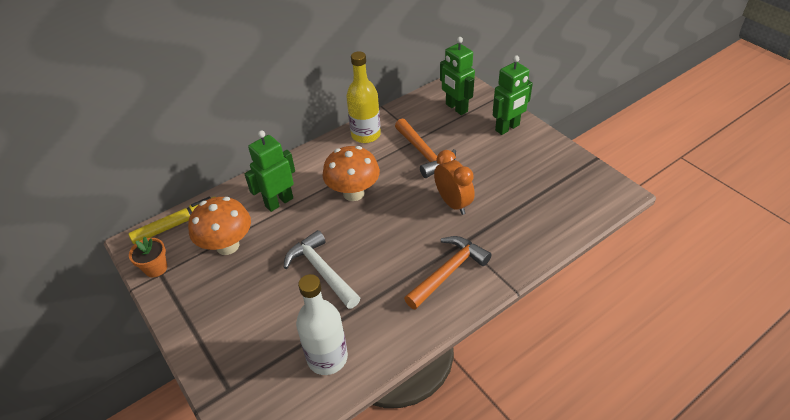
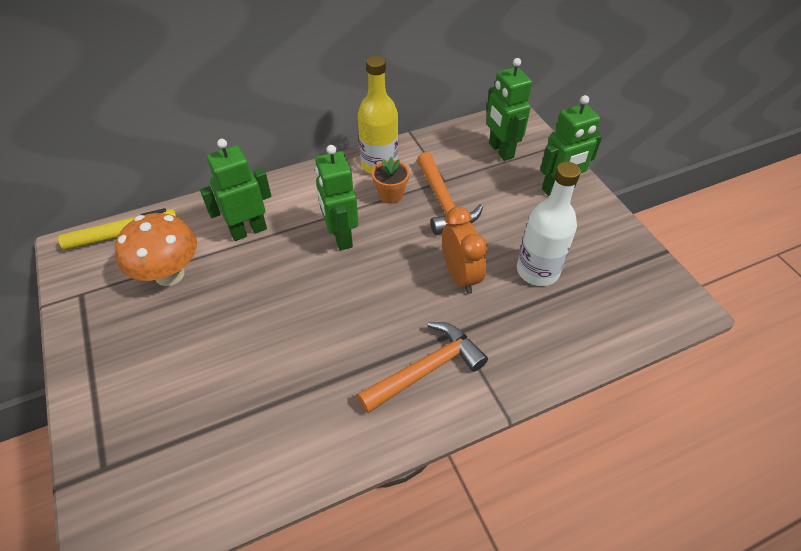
camera: 10 degrees right, 5 degrees up
(156, 268) = (78, 285): orange flower pot -> orange flower pot (391, 195)
(321, 271) = (269, 332): white hammer -> none
(327, 358) = (237, 454): white bottle -> white bottle (537, 271)
(353, 193) = (341, 237): orange mushroom -> green robot

